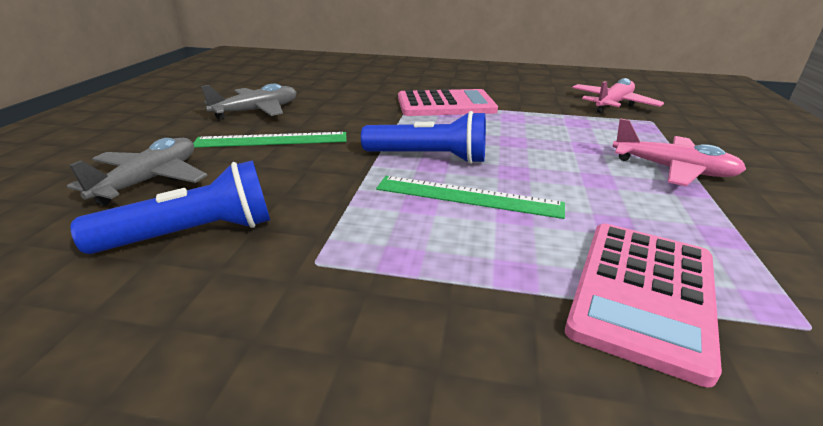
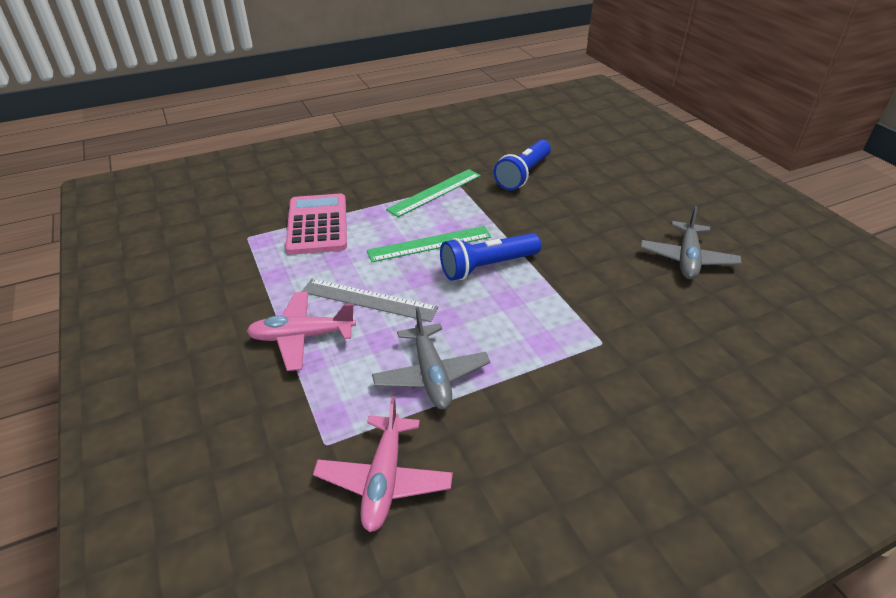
camera: 145 degrees right, 10 degrees up
(150, 180) = (599, 184): grey plane -> grey plane (431, 375)
(272, 140) = (608, 235): green ruler -> green ruler (435, 192)
(446, 105) = (566, 358): pink calculator -> none
(585, 173) = (369, 300): none -> grey ruler

